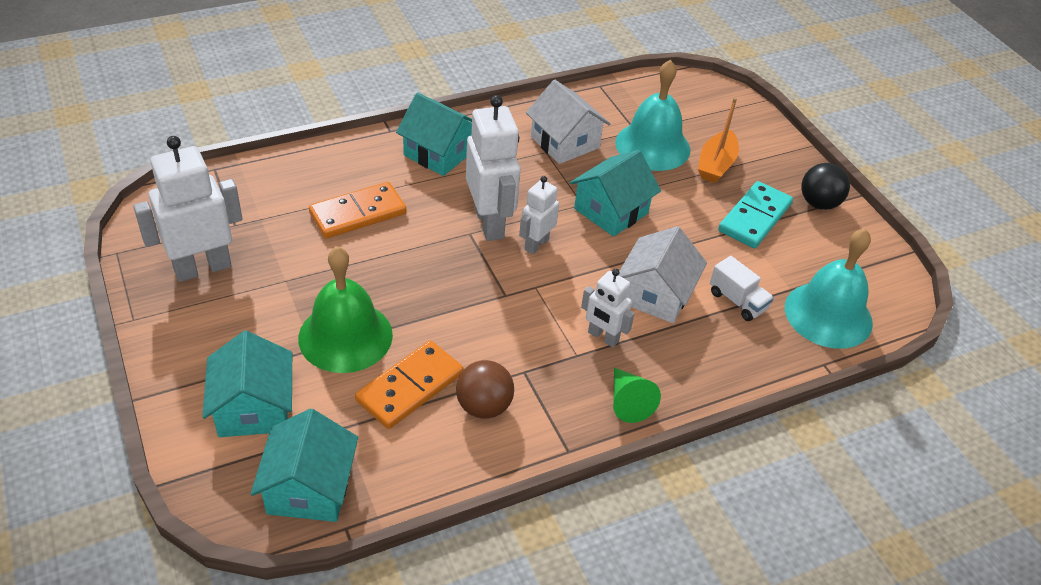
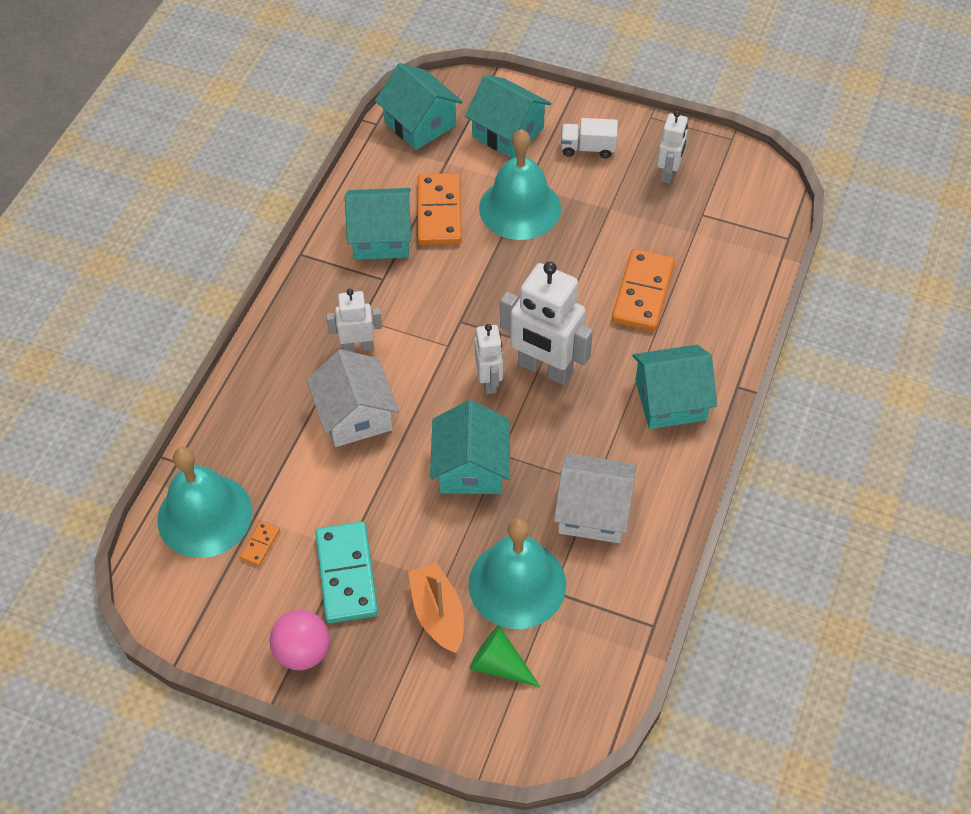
camera: 140 degrees right, 10 degrees up
(202, 268) = (668, 173): white robot -> white robot, size x0.57
(345, 336) = (520, 208): green bell -> turquoise bell
(484, 406) = (381, 237): brown ball -> turquoise house
(628, 402) = (294, 314): green cone -> green cone (499, 665)
(737, 301) = (288, 465): white truck -> white truck (588, 148)
(800, 271) = (260, 544): none -> orange domino
(819, 203) = (303, 652): black ball -> pink ball

